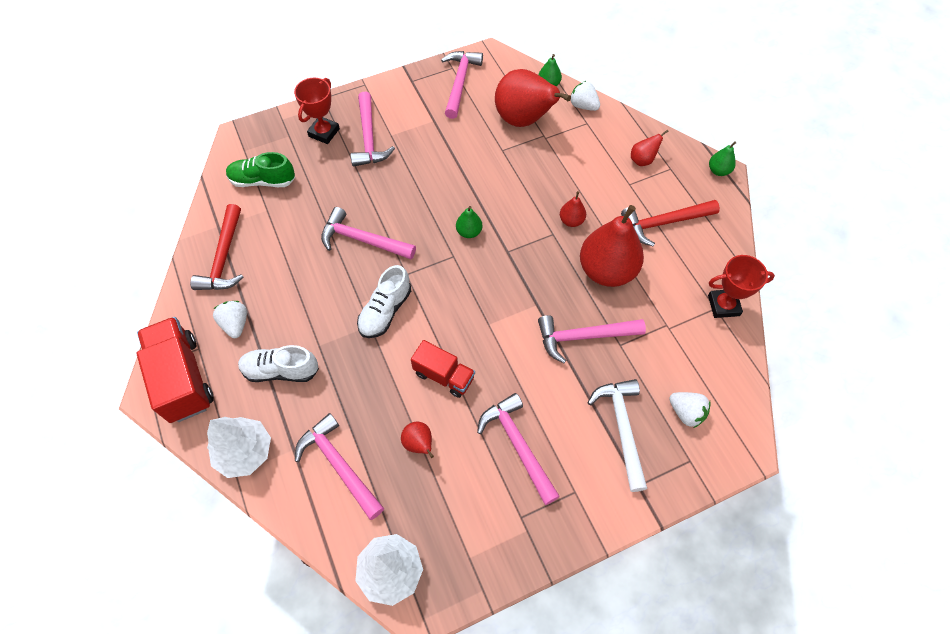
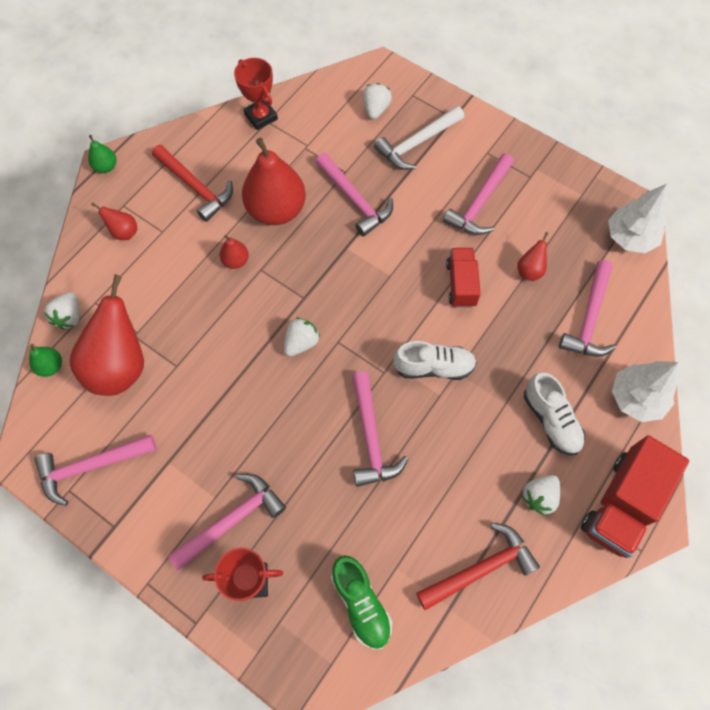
camera: 120 degrees left, 5 degrees up
(469, 232) = (301, 342): green pear -> white strawberry

